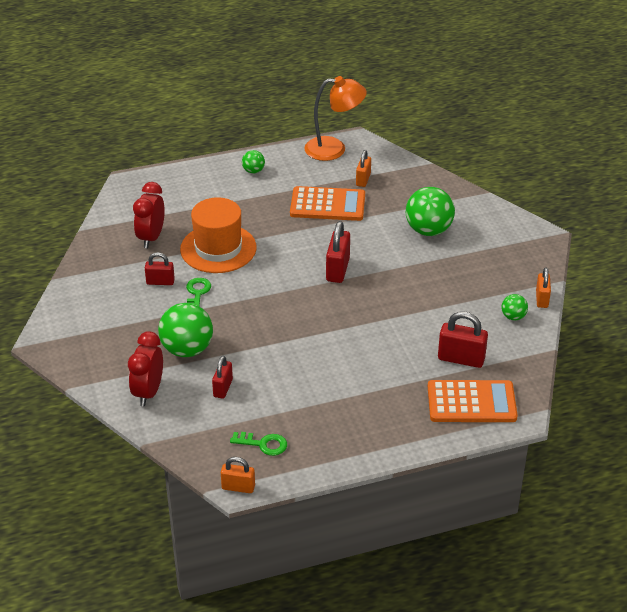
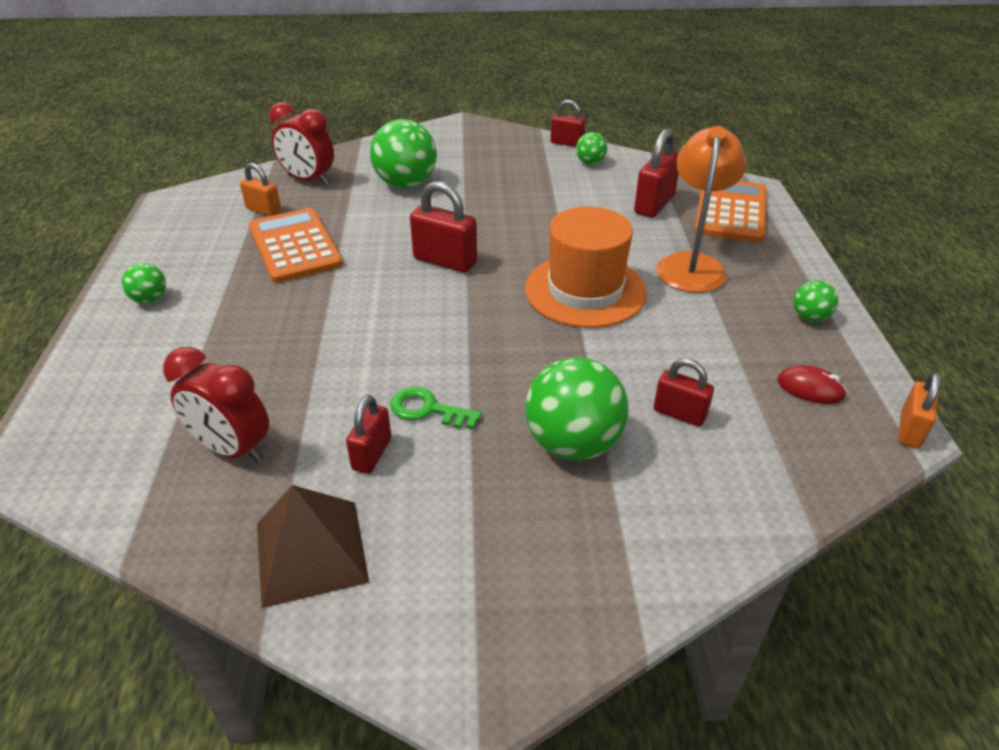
camera: 75 degrees left, 0 degrees up
(98, 279) = (311, 552): none -> brown pyramid
(148, 392) = (678, 513): red clock -> red clock (308, 180)
(218, 248) = (323, 367): orange hat -> orange hat (585, 290)
(263, 444) = (810, 388): green key -> red mouse
(327, 205) = (295, 246): orange calculator -> orange calculator turned 45 degrees counterclockwise
(334, 149) = (172, 221): orange lamp -> orange lamp (691, 264)
(340, 445) = (809, 317): none -> green ball
(542, 299) = (566, 143): orange padlock -> red padlock

